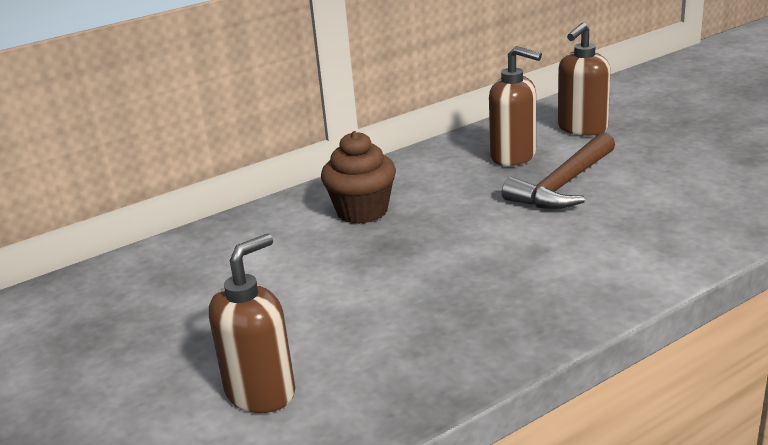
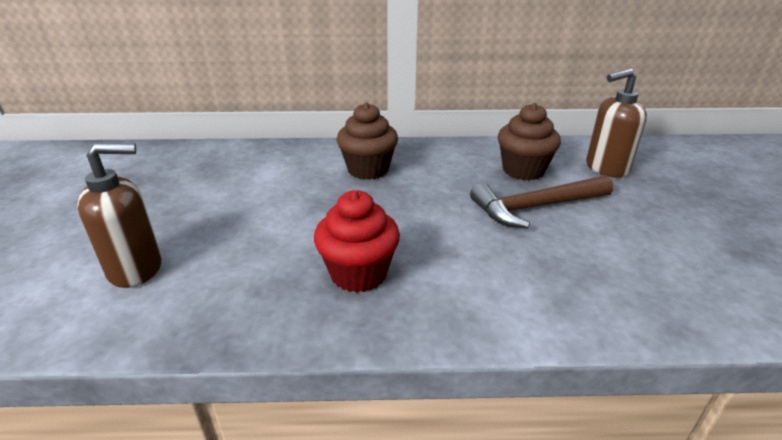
camera: 30 degrees right, 5 degrees up
(485, 298) = (358, 273): none -> red cupcake
(513, 156) = (523, 170): brown soap dispenser -> brown cupcake

